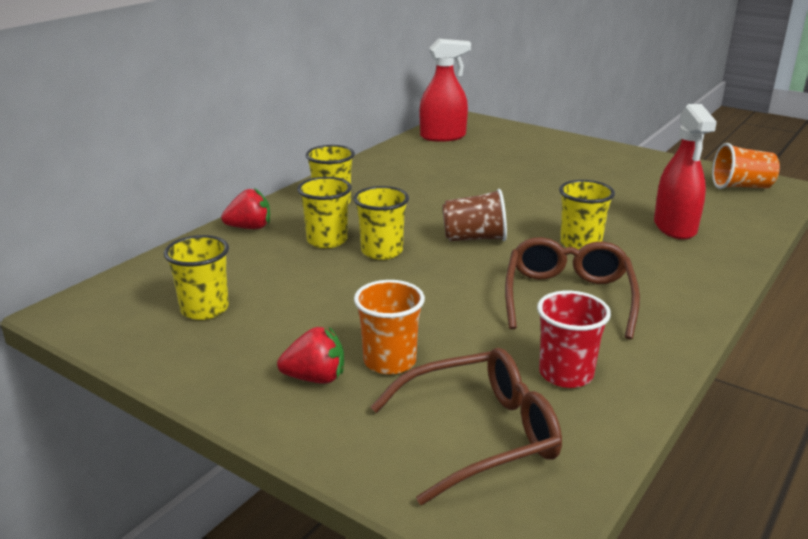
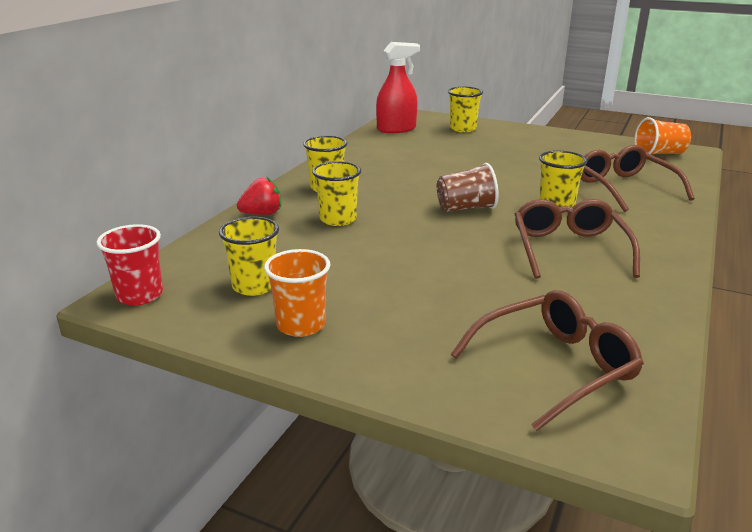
camera: 10 degrees left, 0 degrees up
(315, 378) = (386, 335): red strawberry -> none
(382, 251) = (391, 225): yellow cup -> yellow cup (463, 128)
(389, 361) = (445, 314): orange cup -> orange cup (301, 325)
(566, 374) = (600, 310): red cup -> red cup (140, 295)
(675, 227) = (625, 188): red spray bottle -> brown glasses

